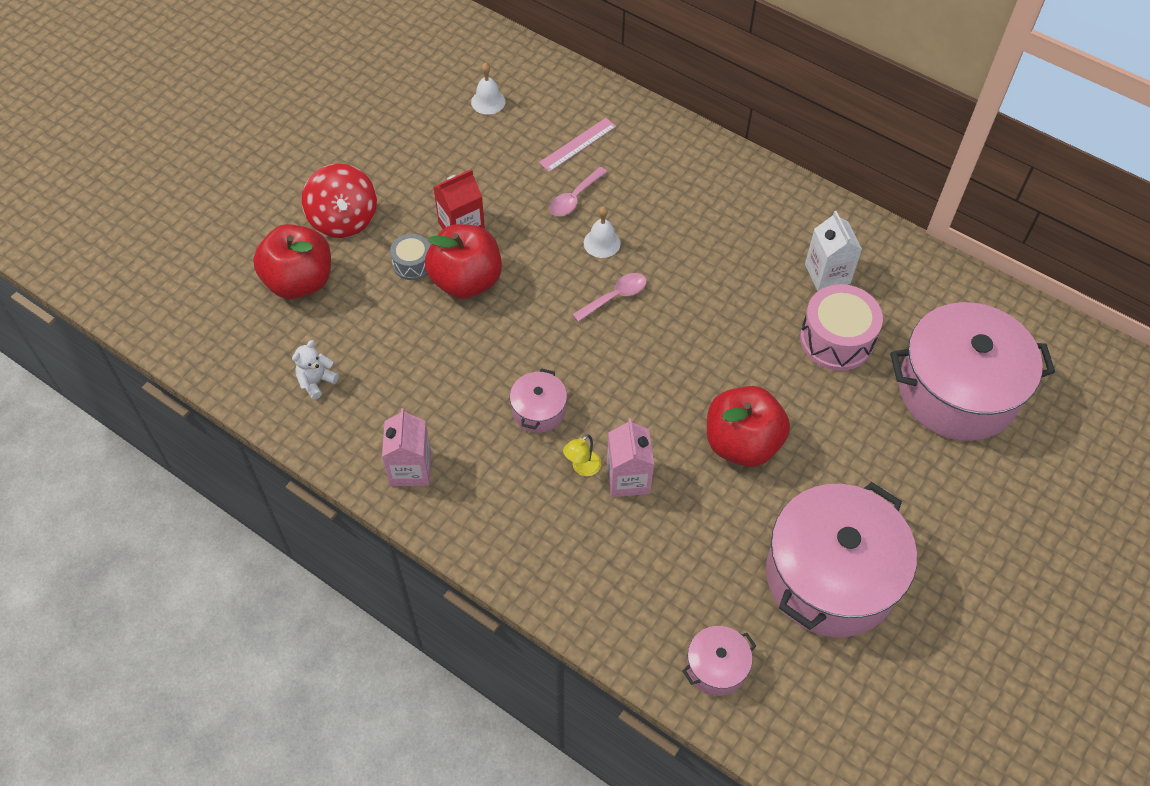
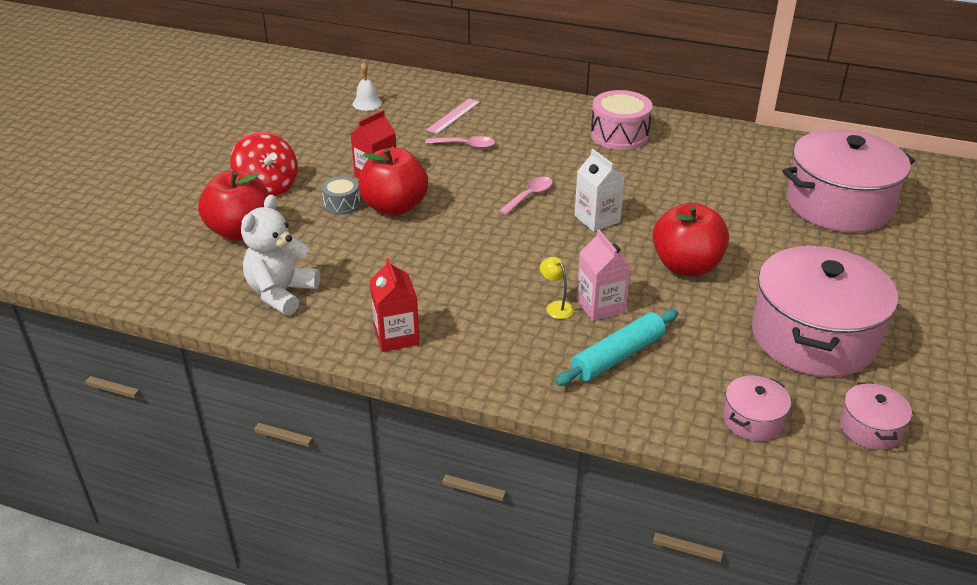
camera: 15 degrees left, 20 degrees down
(316, 381) = (281, 293): white teddy bear -> white teddy bear, size x1.88
(410, 468) = (396, 336): pink carton -> red carton
(538, 410) = (498, 276): pink pot -> pink pot (870, 428)
(574, 198) = (465, 145): pink spoon -> pink spoon turned 105 degrees counterclockwise
(582, 468) = (556, 306): yellow lamp -> yellow lamp turned 120 degrees clockwise
(602, 243) = (501, 167): white bell -> none
(618, 550) = (618, 356): none -> turquoise rolling pin
(827, 274) = (694, 156): white carton -> white carton (597, 219)
(836, 339) = (725, 191): pink drum -> pink drum (619, 135)

